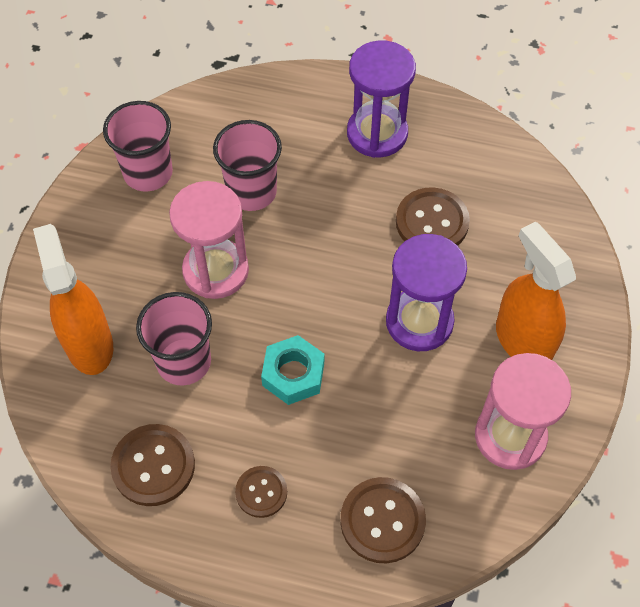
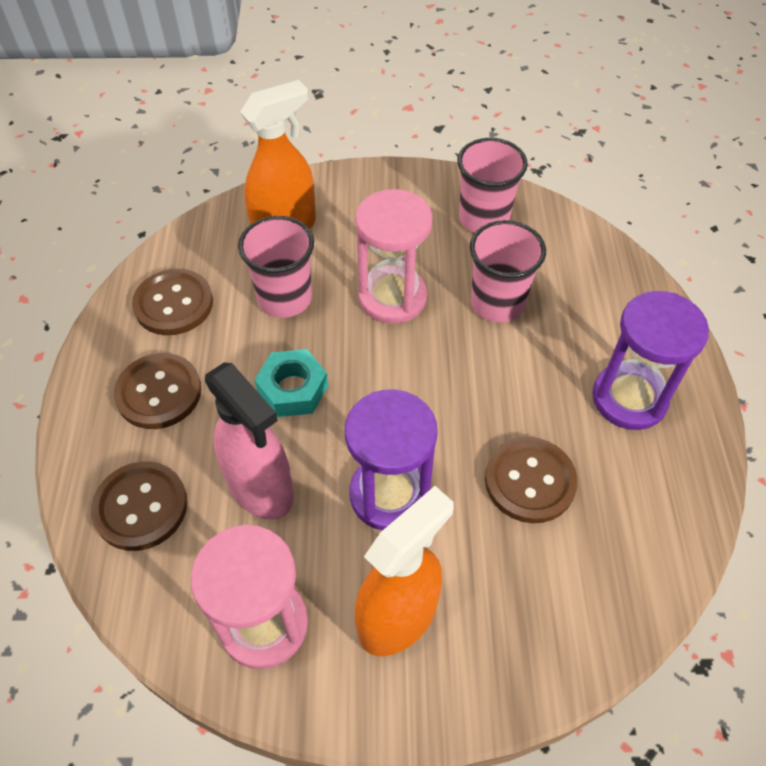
camera: 75 degrees right, 5 degrees down
(261, 492) = (159, 392): brown button -> brown button, size x1.62
(388, 418) = (261, 488): none -> pink spray bottle

